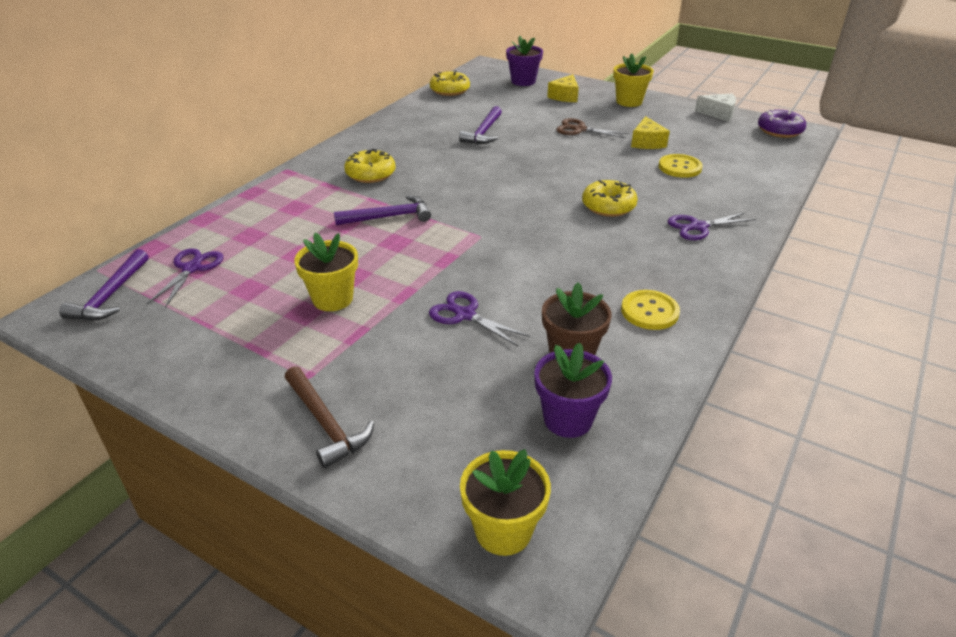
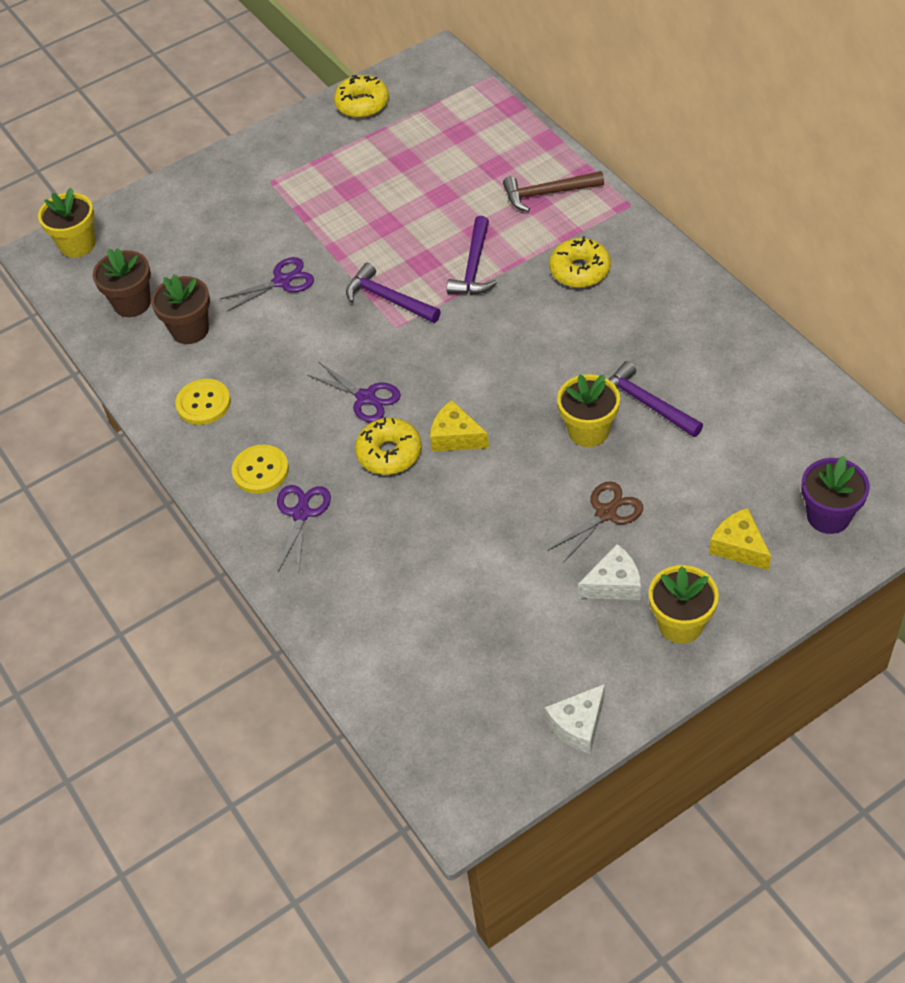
camera: 120 degrees right, 15 degrees up
(110, 296) = (445, 84): purple hammer -> purple hammer (388, 299)
(191, 268) = (459, 128): purple scissors -> purple scissors (366, 397)
(326, 424) = (218, 183): brown hammer -> brown hammer (547, 193)
(332, 299) = (358, 206): yellow flower pot -> yellow flower pot (588, 431)
(450, 90) = (823, 410): yellow donut -> yellow donut (362, 104)
(568, 419) = (132, 303): purple flower pot -> brown flower pot
(625, 120) = (614, 584): none -> white cheese
(647, 142) = (526, 573): yellow cheese -> yellow cheese (456, 437)
(679, 167) = (438, 572): yellow button -> yellow button (260, 470)
(779, 131) = (478, 771): purple donut -> none

